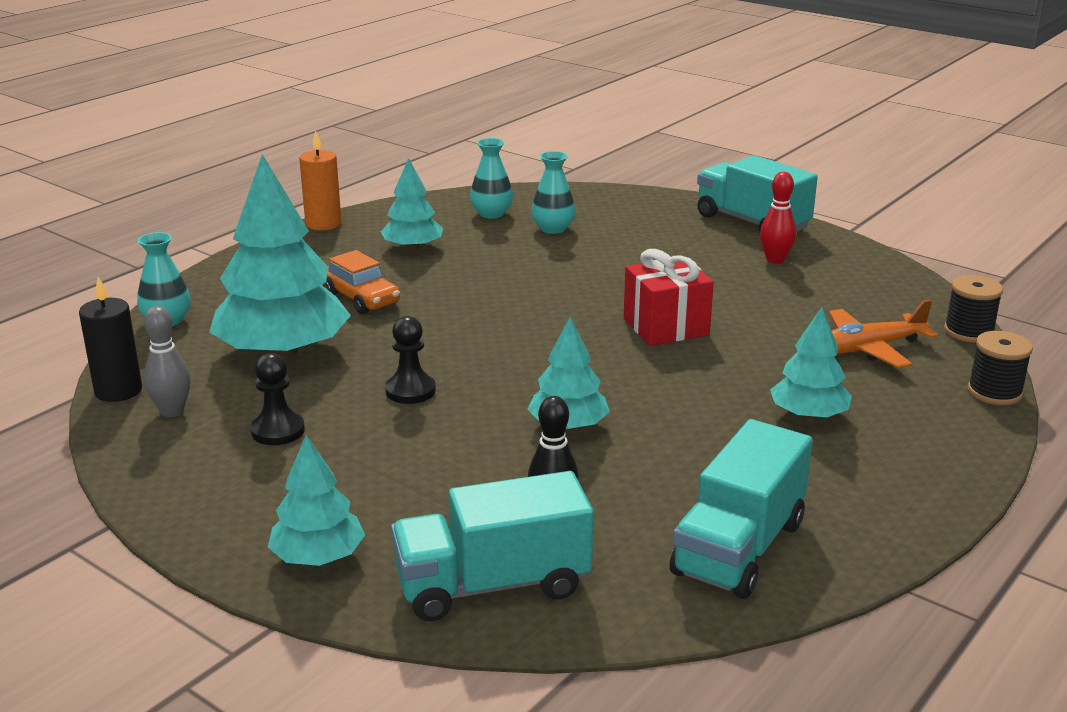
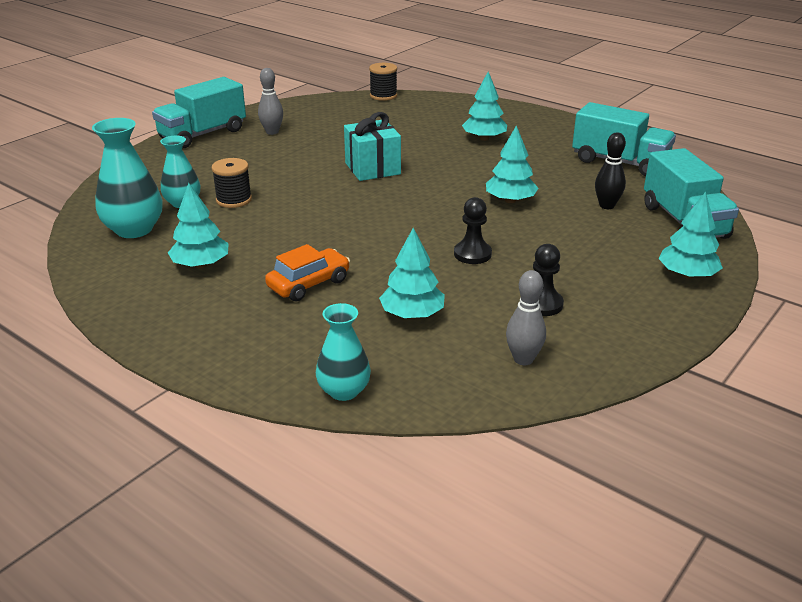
camera: 90 degrees left, 5 degrees up
(118, 391) = (492, 397): black candle -> none
(283, 352) = (412, 314): turquoise tree -> turquoise tree, size x0.54
(323, 224) = (115, 318): orange candle -> none
(491, 214) = (134, 229): turquoise vase -> turquoise vase, size x1.55
(665, 327) = (372, 168): red gift -> turquoise gift
(775, 260) = (272, 132): red bowling pin -> grey bowling pin
(869, 348) = (404, 119): orange plane -> none
(994, 392) = (452, 98): black spool -> black spool (234, 200)

